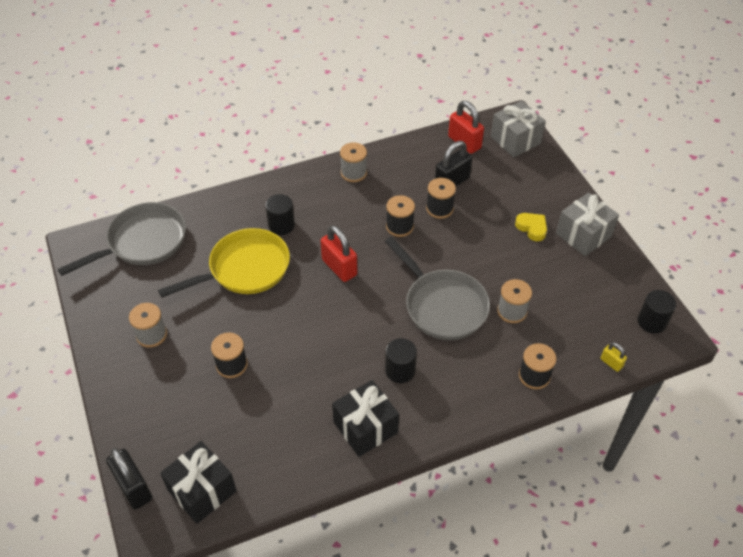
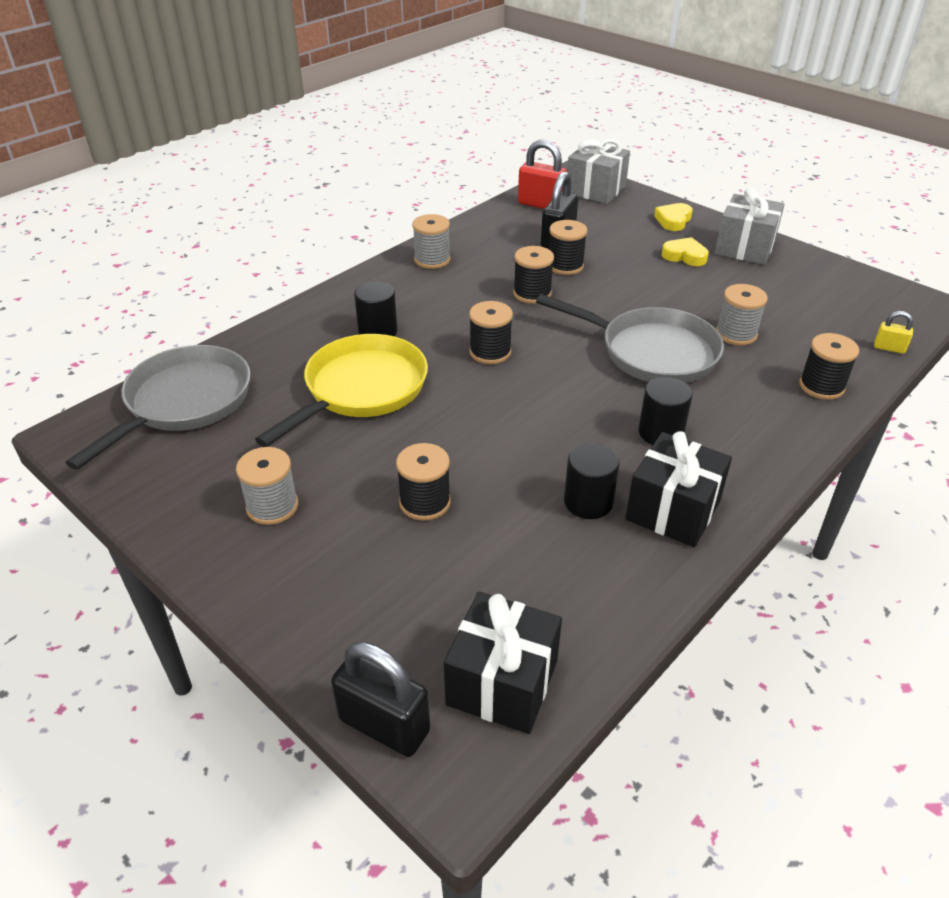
camera: 25 degrees left, 10 degrees down
(339, 267) = (490, 352): red padlock -> black spool
(551, 190) = (673, 220): none -> yellow heart
(652, 322) = (890, 300): black cylinder -> black cylinder (588, 502)

